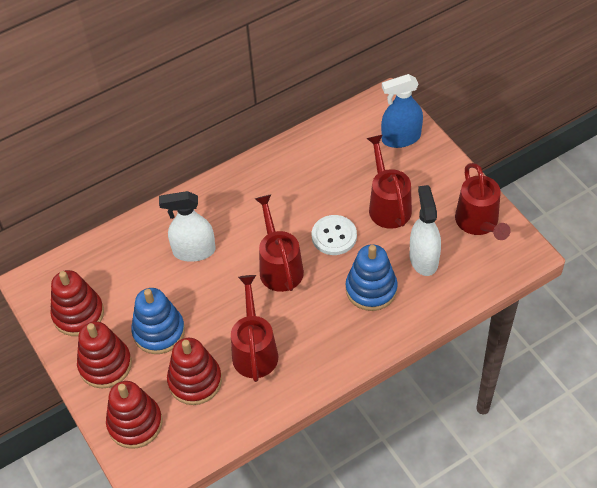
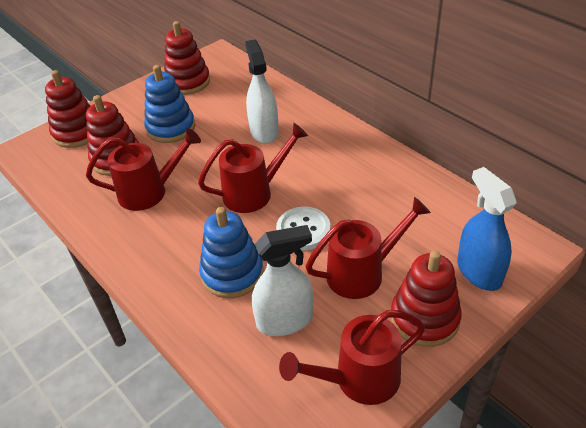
camera: 80 degrees right, 10 degrees down
(105, 365) = (137, 106): red stacking toy -> red stacking toy (424, 318)

